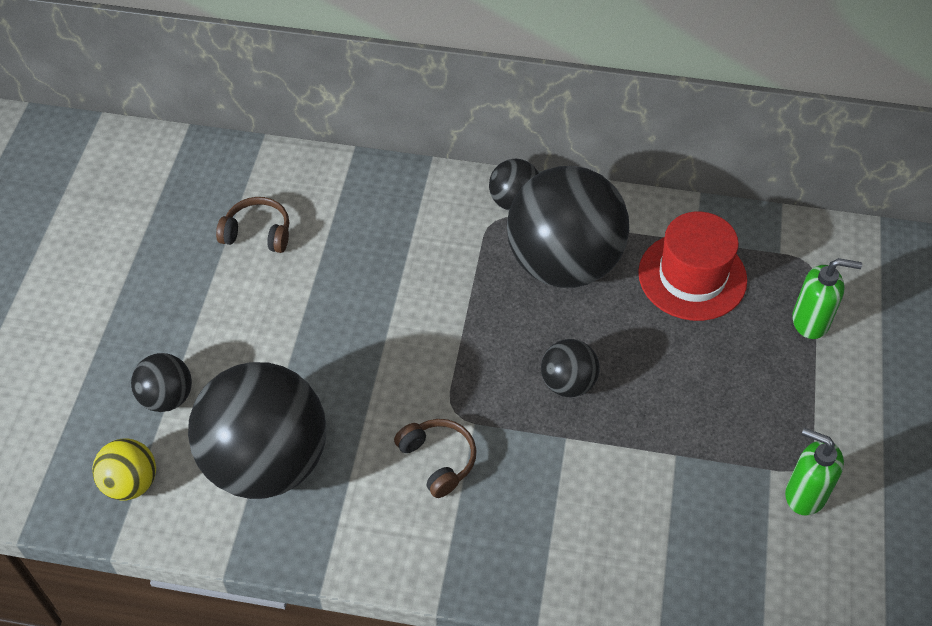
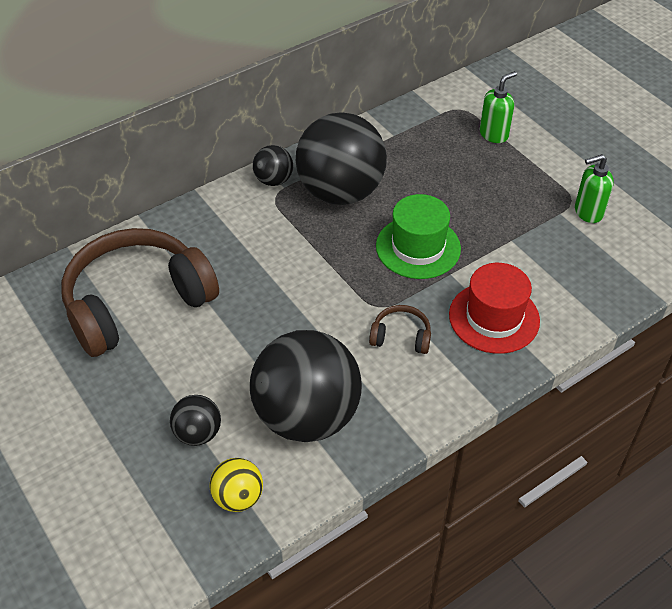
camera: 45 degrees left, 5 degrees down
(258, 233) = (137, 302): brown headphones -> brown headphones, size x2.45
(568, 383) = (418, 247): black ball -> green hat
(692, 276) = (413, 153): red hat -> red hat (494, 317)

